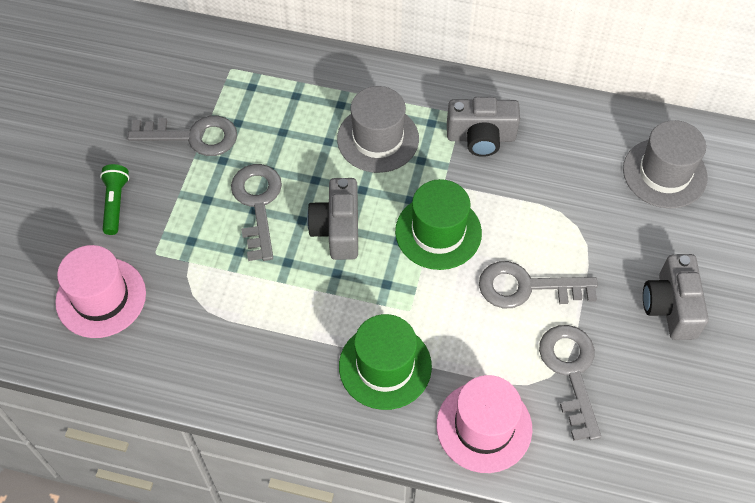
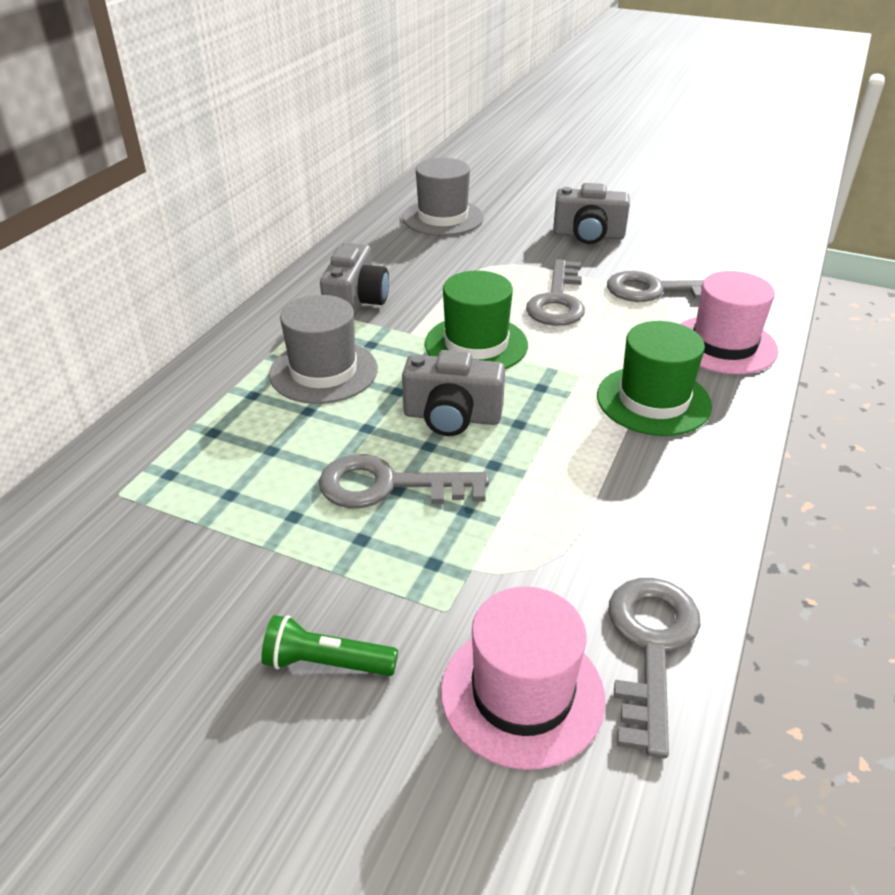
camera: 80 degrees left, 20 degrees down
(193, 136) = (229, 548): grey key -> grey key (650, 647)

